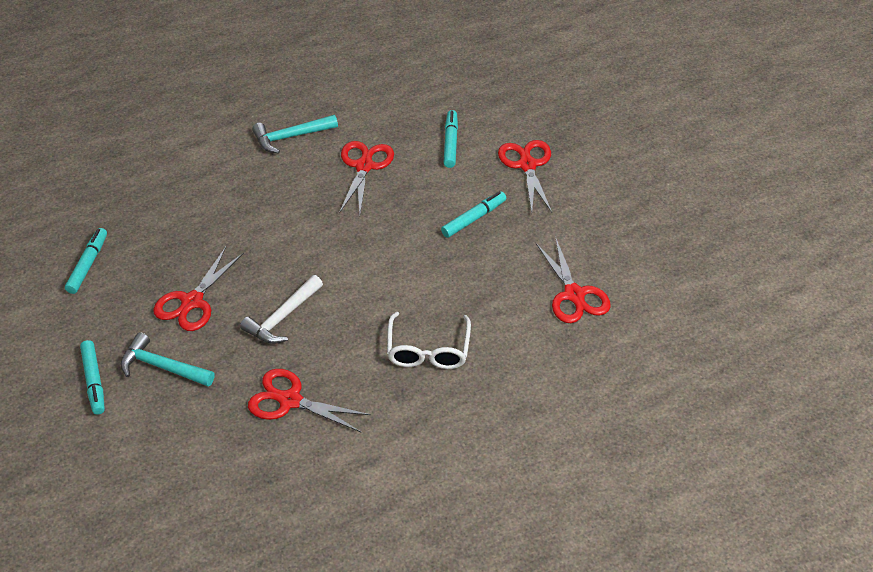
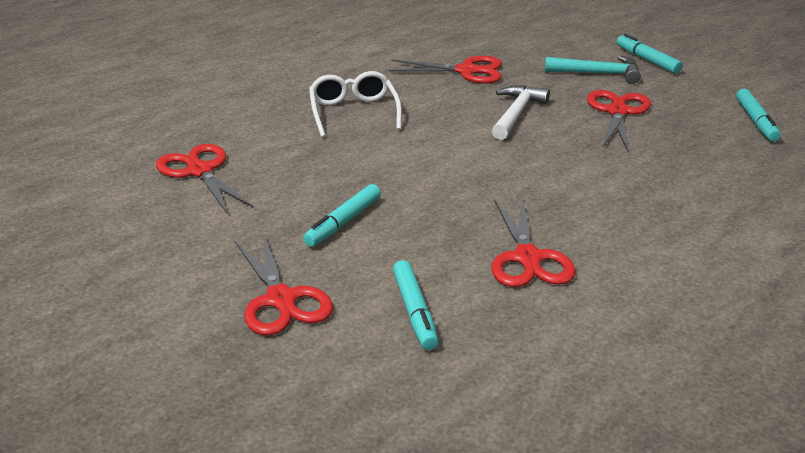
camera: 165 degrees right, 15 degrees down
(290, 137) = (665, 278): turquoise hammer -> none

